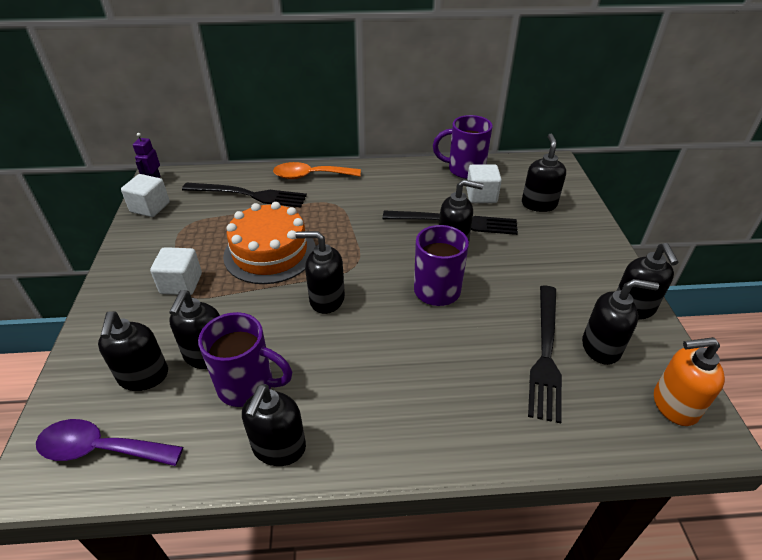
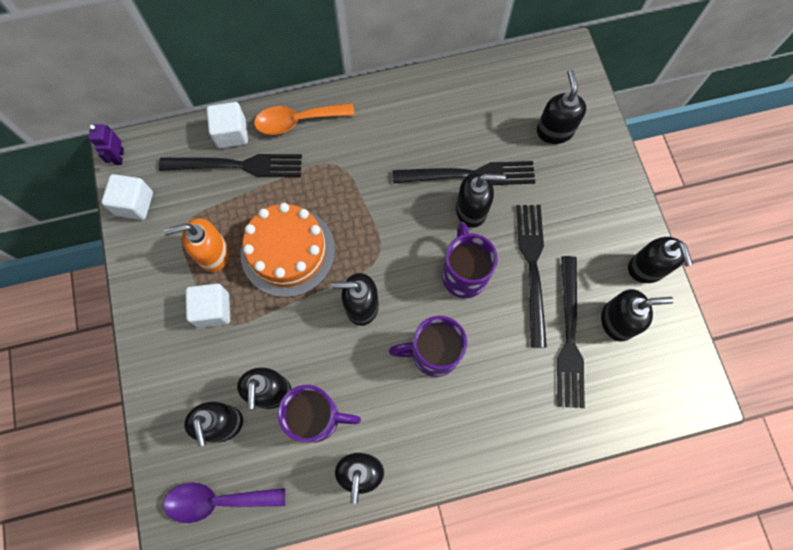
camera: 10 degrees left, 30 degrees up
(464, 170) = (469, 83): purple mug -> purple mug (433, 353)
(481, 196) = (492, 126): white cube -> white cube (231, 133)
(509, 293) = (532, 268): none -> black fork
(674, 405) = (675, 373): orange soap dispenser -> orange soap dispenser (213, 254)

